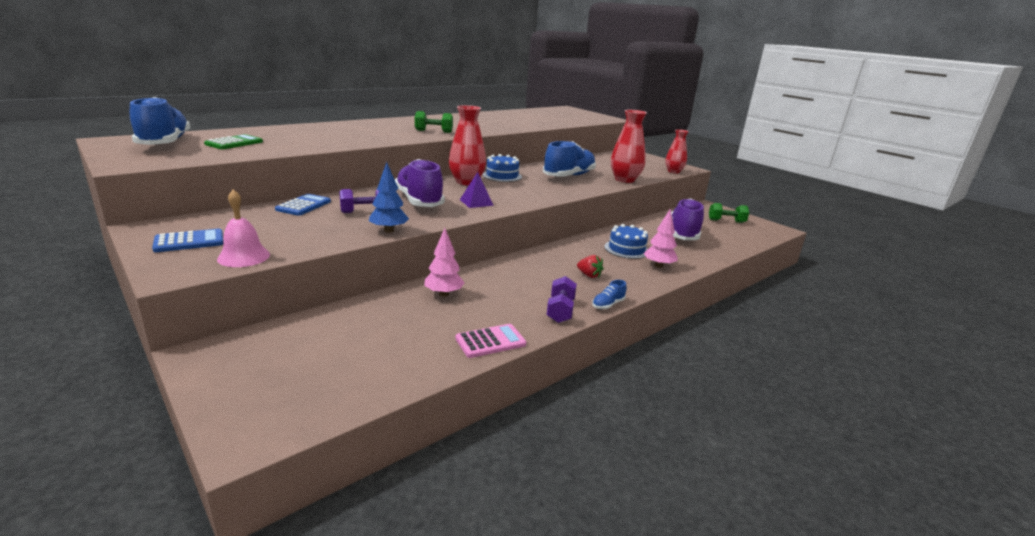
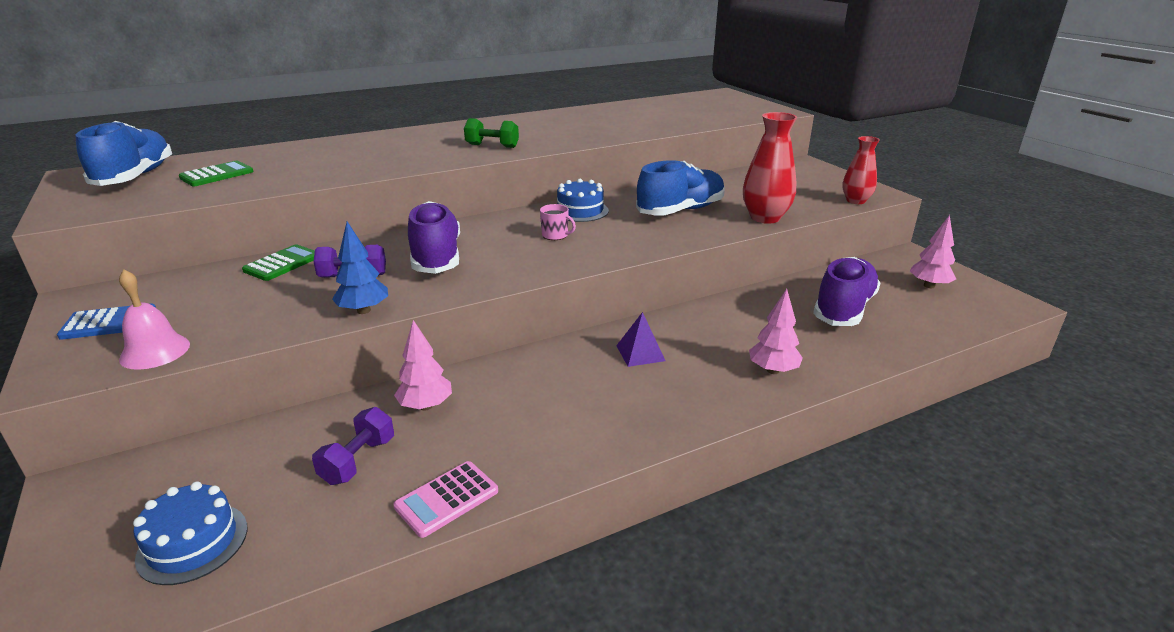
camera: 15 degrees right, 5 degrees up
(304, 205) = (282, 264): blue calculator -> green calculator
(466, 182) = (522, 222): red vase -> none
(476, 202) = (514, 260): purple pyramid -> purple pyramid (640, 353)
(490, 341) = (446, 499): pink calculator -> pink calculator turned 150 degrees clockwise
(494, 189) = (555, 235): none -> pink mug
(560, 311) = (576, 449): purple dumbbell -> purple dumbbell (358, 461)
(589, 275) = (653, 383): red strawberry -> none
(608, 304) = (655, 442): blue shoe -> none
(626, 249) = (735, 336): blue cake -> blue cake (193, 543)
(726, 221) = (929, 286): green dumbbell -> pink tree

